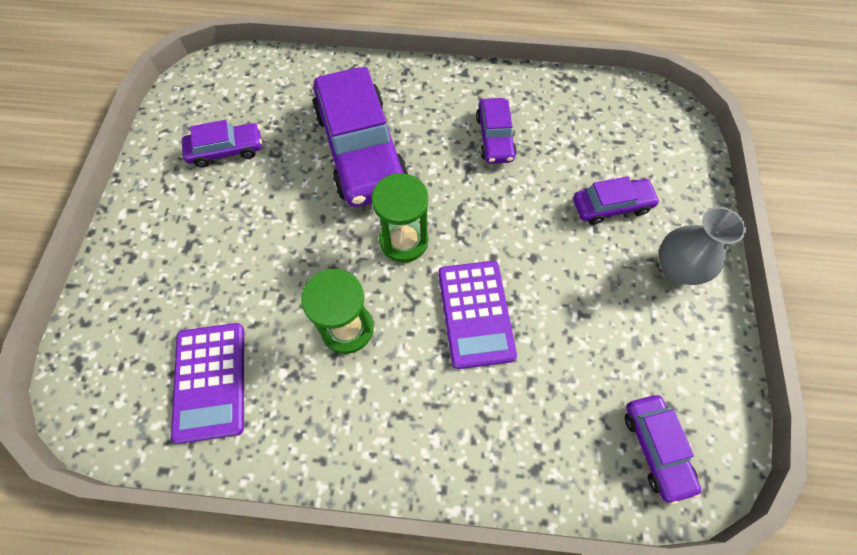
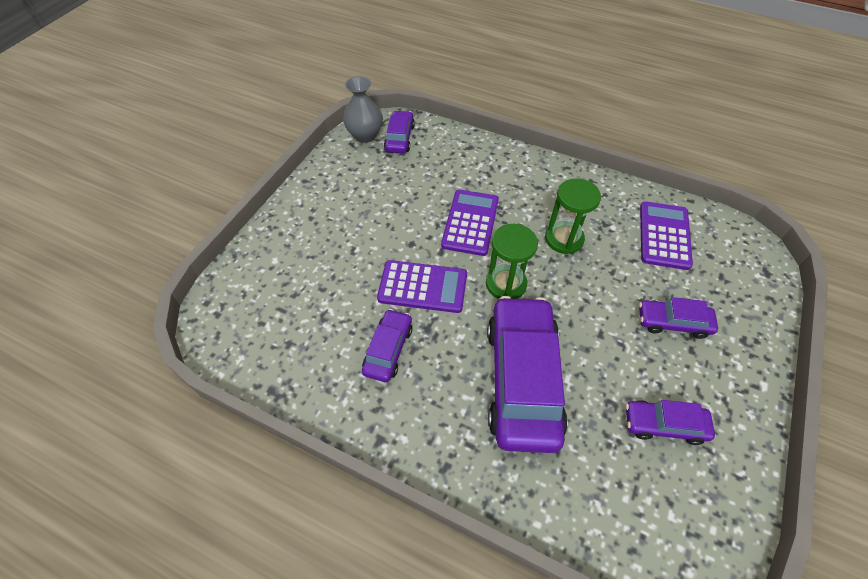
camera: 160 degrees left, 10 degrees down
(493, 208) = (422, 287): none -> purple calculator
(611, 206) = (329, 260): purple car -> purple car (673, 322)
(677, 268) = (316, 209): grey vase -> grey vase (365, 135)

